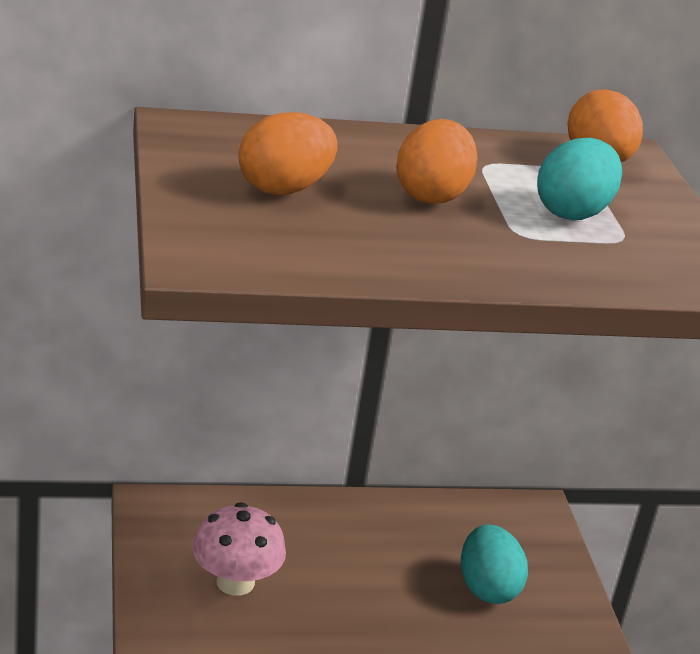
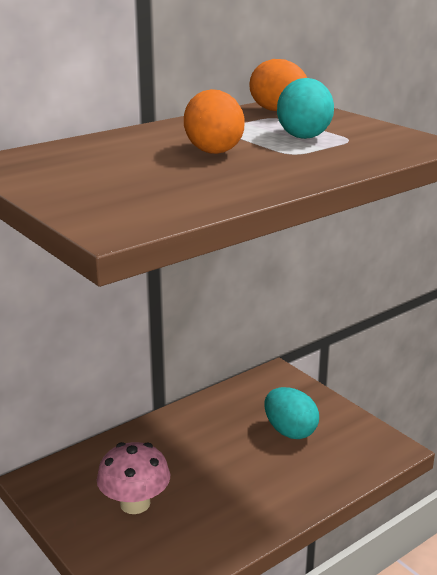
camera: 25 degrees left, 5 degrees down
(284, 189) = (116, 173): orange egg -> none

